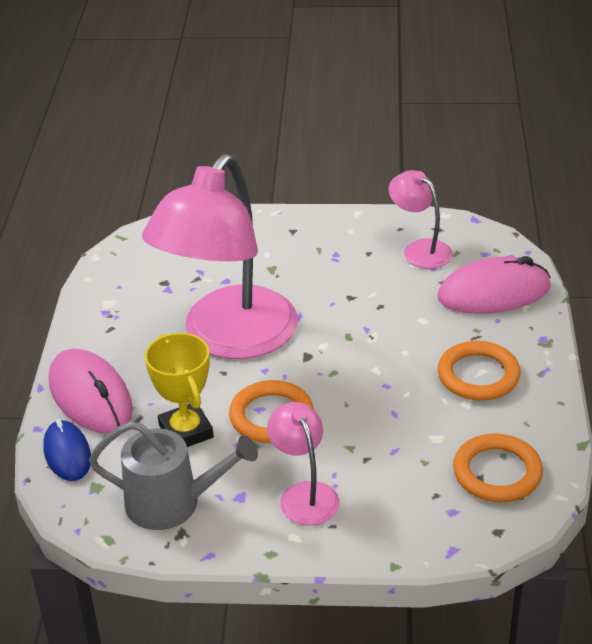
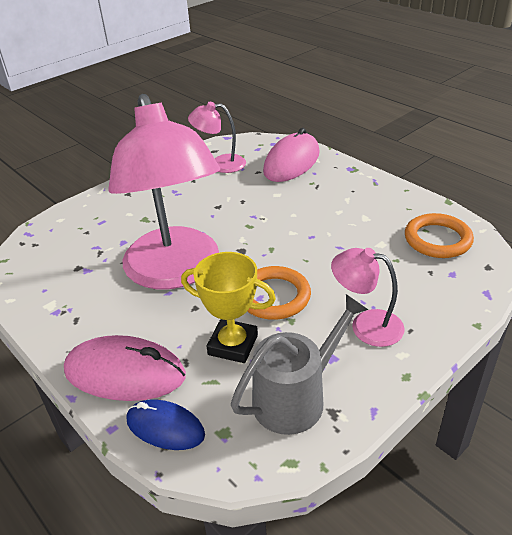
camera: 45 degrees left, 0 degrees up
(478, 375) = (349, 202): orange ring -> none

